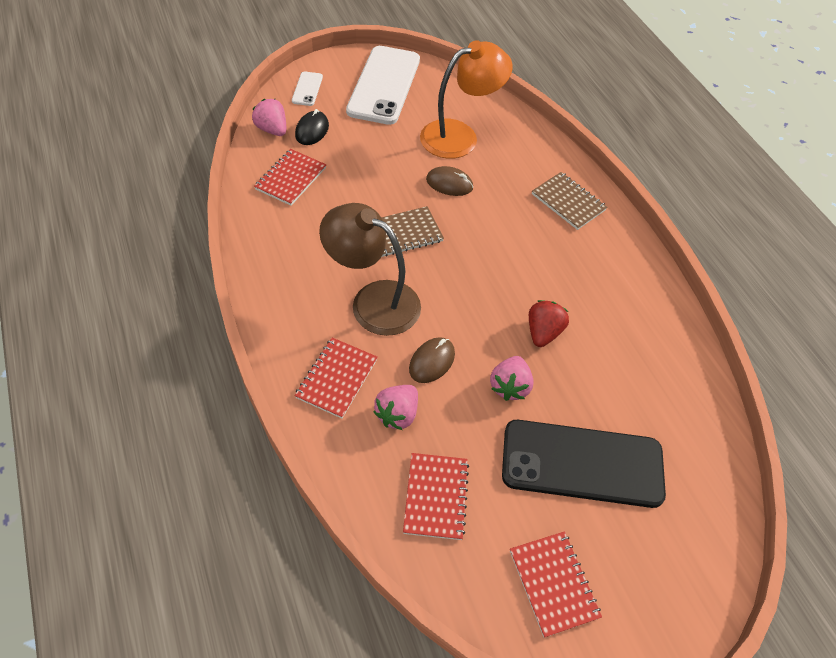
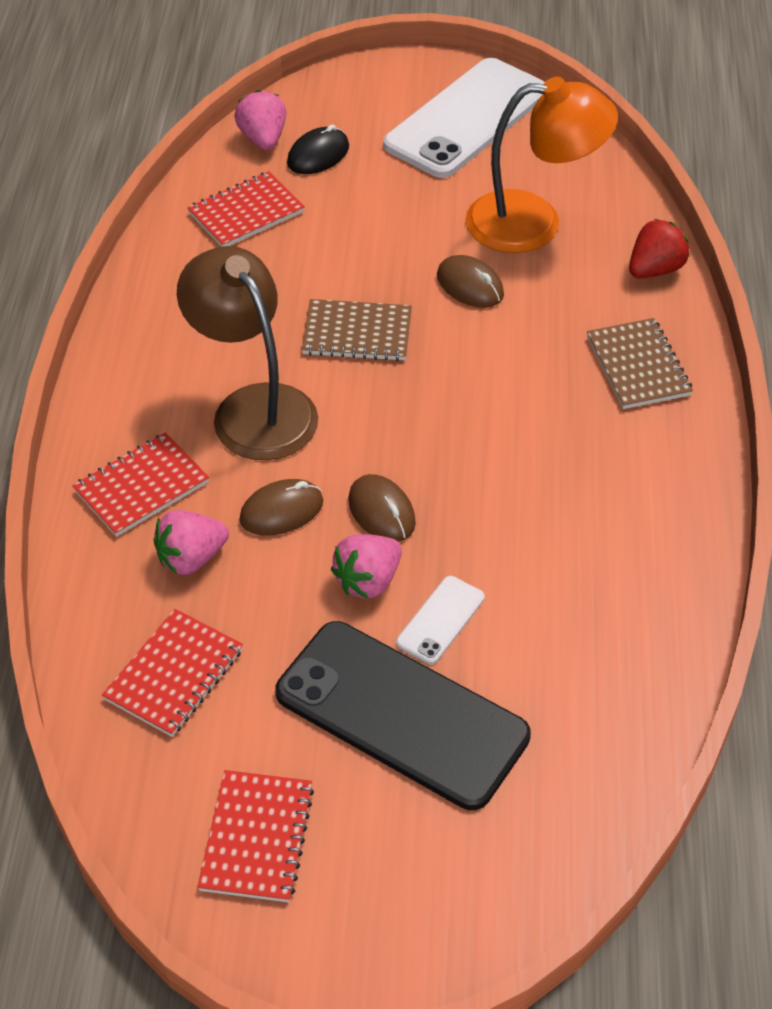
camera: 30 degrees right, 5 degrees down
(307, 89) = (349, 95): white phone -> white phone (440, 620)
(489, 339) = (381, 512): none -> brown mouse
(543, 332) = (467, 530): red strawberry -> red strawberry (655, 269)

